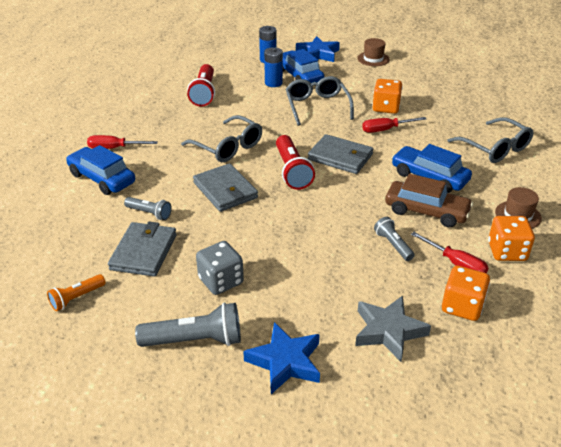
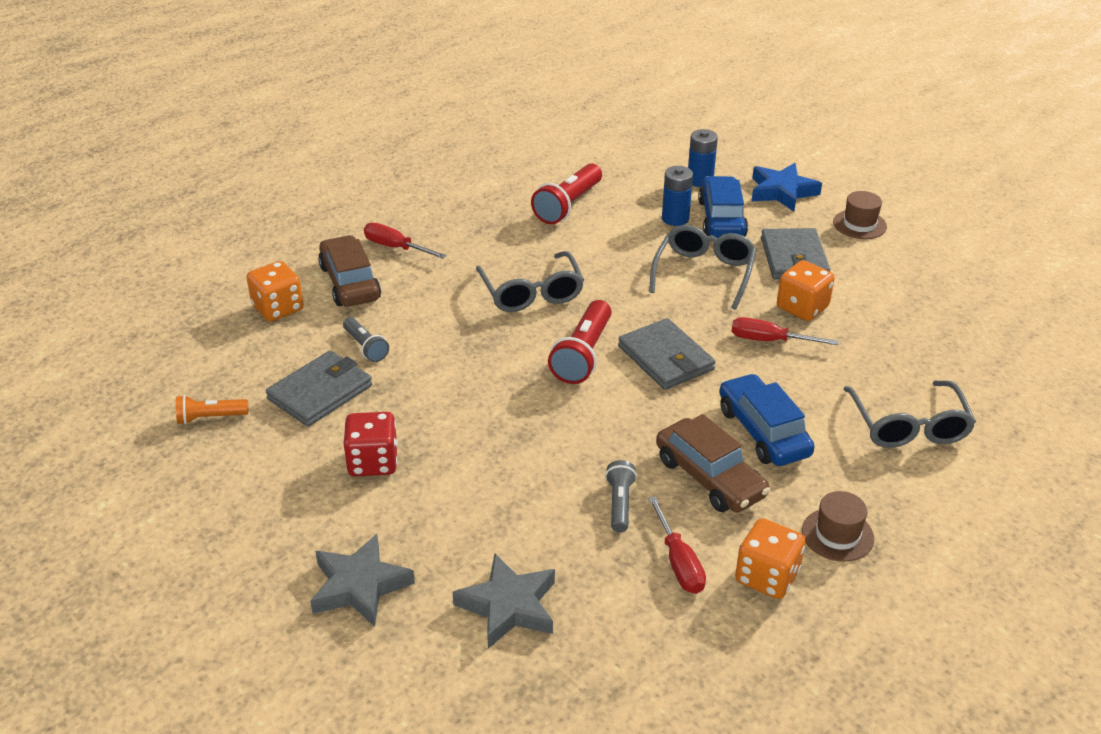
camera: 30 degrees right, 0 degrees up
(102, 178) = (350, 283): blue car -> brown car
(195, 340) = (288, 518): grey flashlight -> none
(221, 281) = (373, 462): grey dice -> red dice
(225, 190) = (477, 350): grey wallet -> grey wallet (794, 258)
(285, 362) = (359, 586): blue star -> grey star
(462, 306) = (630, 619): orange dice -> orange dice (278, 308)

